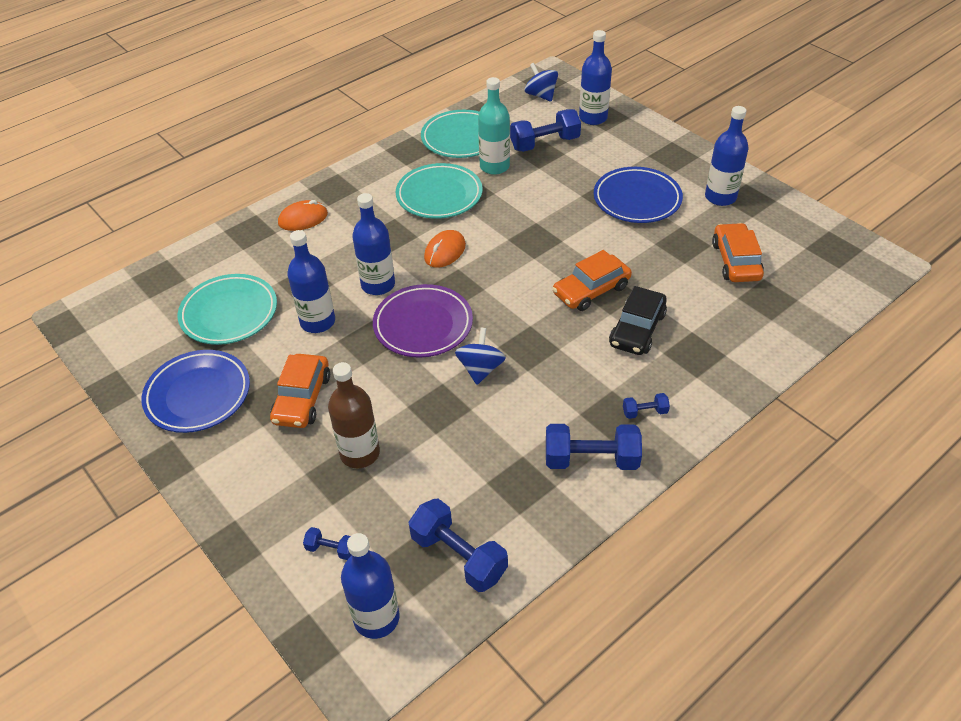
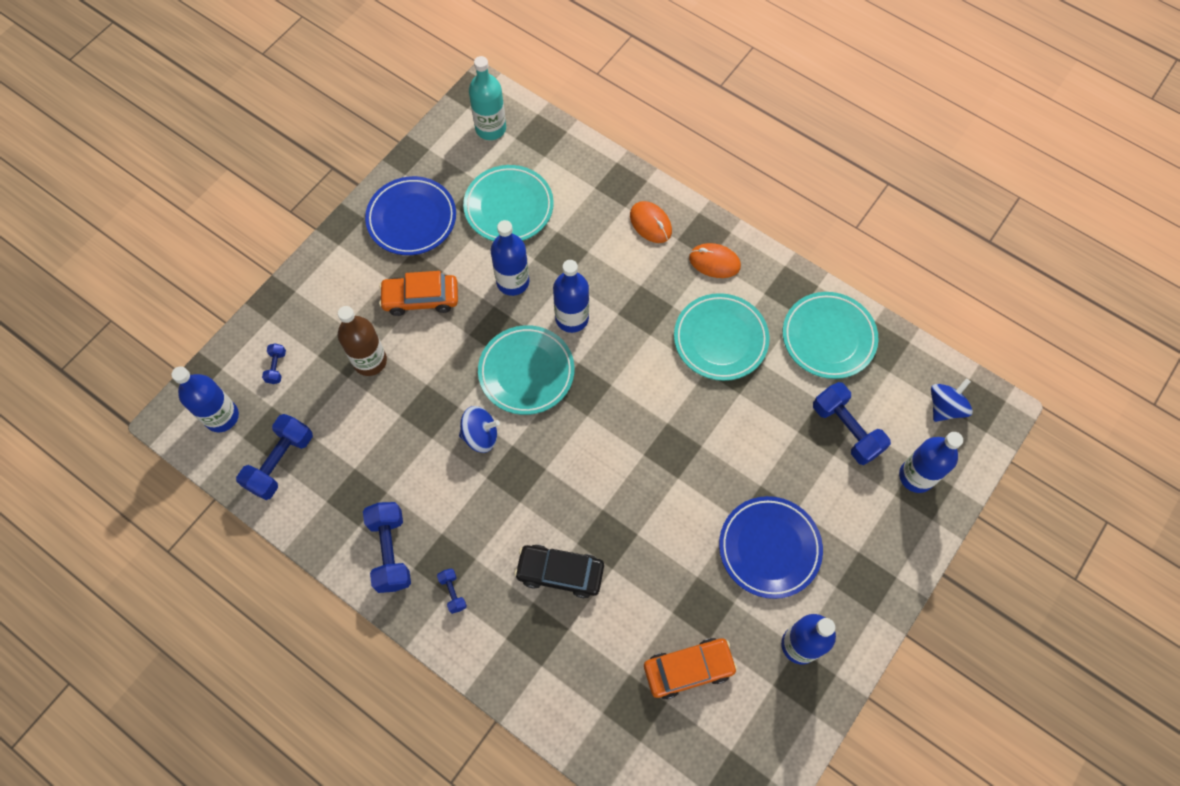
camera: 75 degrees right, 20 degrees up
(423, 325) = (526, 372): purple plate -> turquoise plate
(444, 251) = (633, 366): orange mouse -> orange mouse (714, 262)
(494, 166) = (786, 384): turquoise bottle -> turquoise bottle (490, 128)
(591, 290) = (607, 519): orange car -> none

